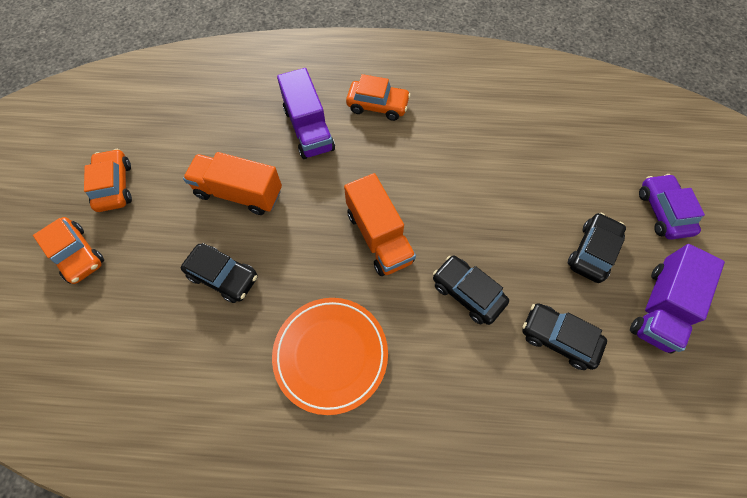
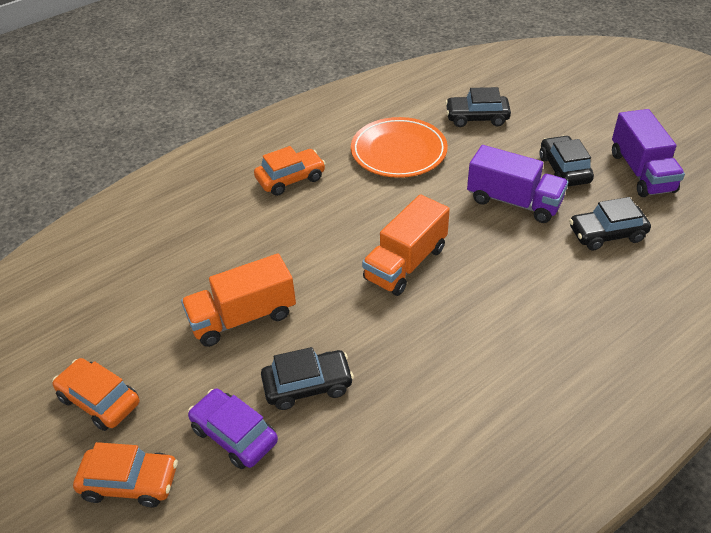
camera: 40 degrees left, 20 degrees down
(309, 129) = (249, 231): purple truck -> purple truck (514, 201)
(331, 355) = (469, 366): orange plate -> orange plate (398, 151)
(379, 237) = (405, 263): orange truck -> orange truck turned 105 degrees clockwise
(467, 293) = (516, 252): black car -> black car (477, 118)
(662, 212) = (577, 118): purple car -> purple car (234, 435)

